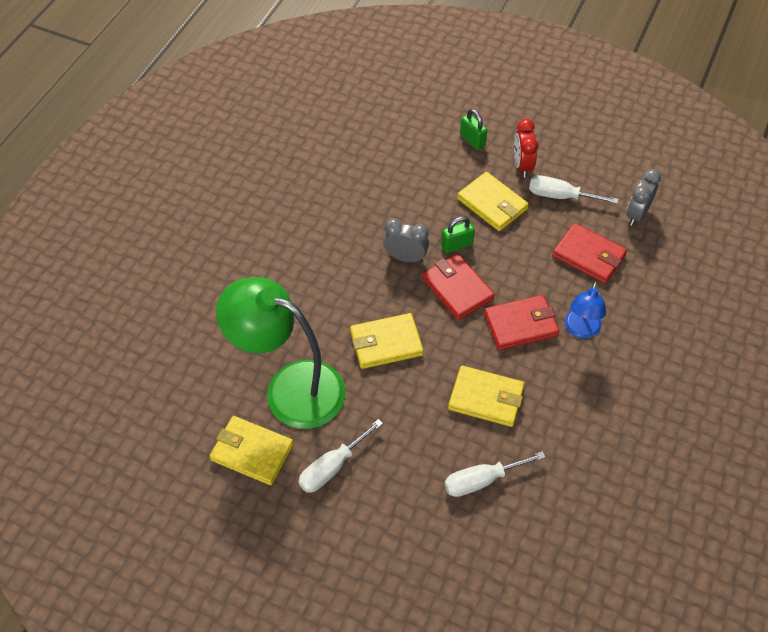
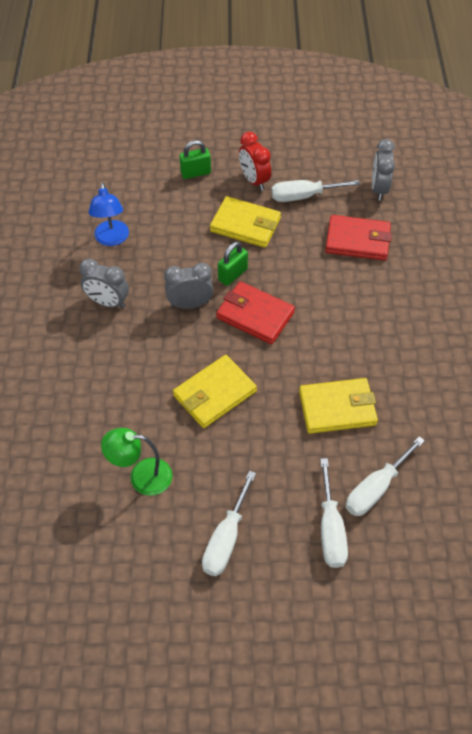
camera: 25 degrees left, 0 degrees up
(252, 452) = (136, 559): yellow wallet -> none
(290, 388) = (141, 476): green lamp -> green lamp, size x0.49
(336, 230) = (108, 302): none -> grey clock
(423, 497) = (330, 529): none -> white screwdriver
(472, 140) = (195, 173): green padlock -> green padlock turned 45 degrees counterclockwise
(521, 324) = (331, 326): red wallet -> none
(581, 330) = (387, 310): blue lamp -> blue lamp (112, 239)

